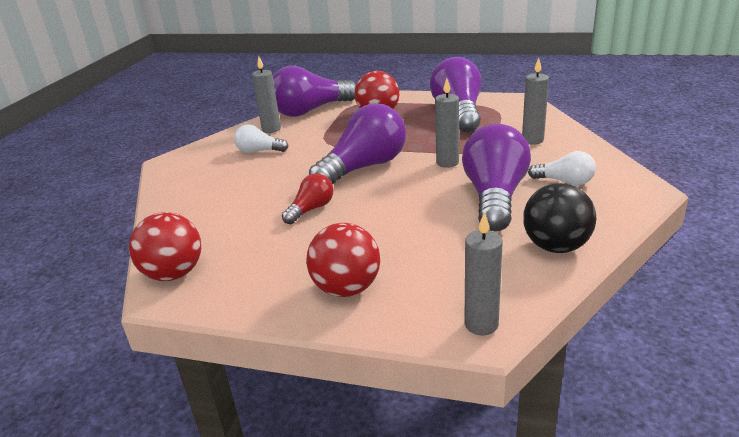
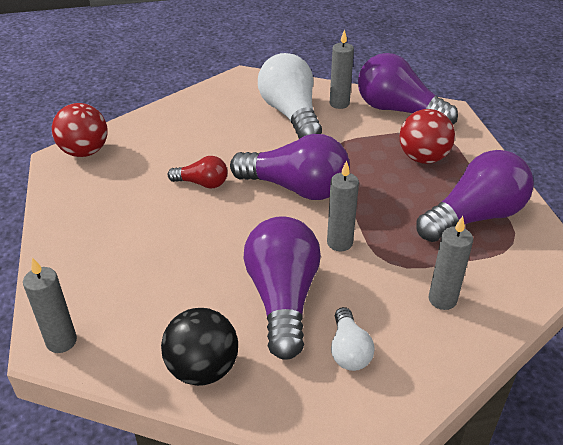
camera: 60 degrees right, 10 degrees up
(259, 151) = (291, 114): white light bulb -> white light bulb, size x1.97
(346, 288) = (91, 246): red ball -> none
(494, 197) = (282, 298): purple light bulb -> purple light bulb turned 75 degrees counterclockwise

